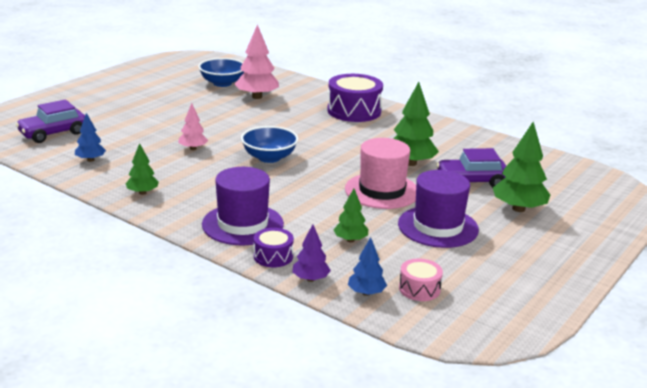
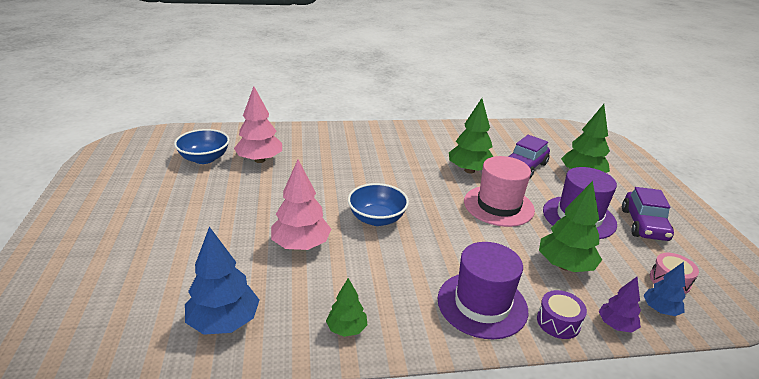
camera: 45 degrees left, 5 degrees up
(53, 133) = (117, 312): purple car -> purple car (644, 225)
(90, 160) = (224, 322): blue tree -> blue tree, size x1.73
(193, 148) = (301, 245): pink tree -> pink tree, size x1.73
(350, 240) = (565, 266): green tree -> green tree, size x1.73
(354, 111) = (355, 141): purple drum -> none

